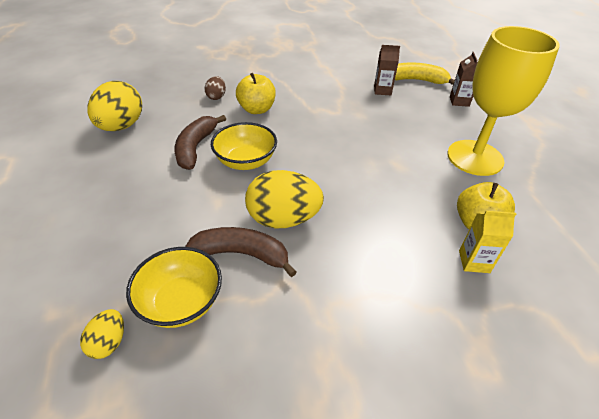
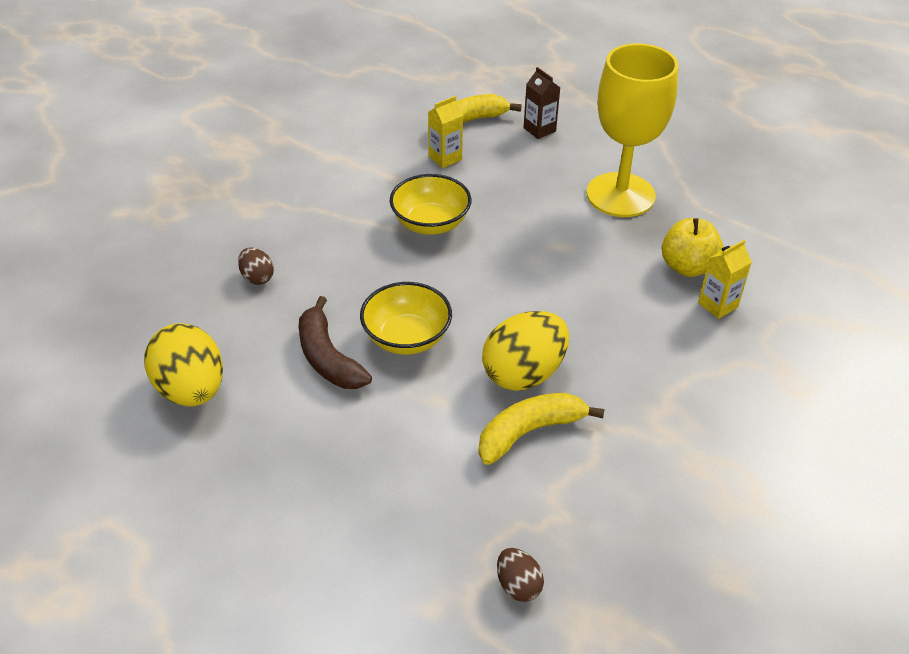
camera: 40 degrees left, 0 degrees up
(109, 342) = (518, 585): yellow egg -> brown egg
(181, 302) = (532, 510): yellow bowl -> yellow bowl (430, 223)
(242, 254) = (529, 432): brown banana -> yellow banana
(257, 109) = (332, 266): yellow apple -> none
(382, 90) = (445, 158): brown carton -> yellow carton

